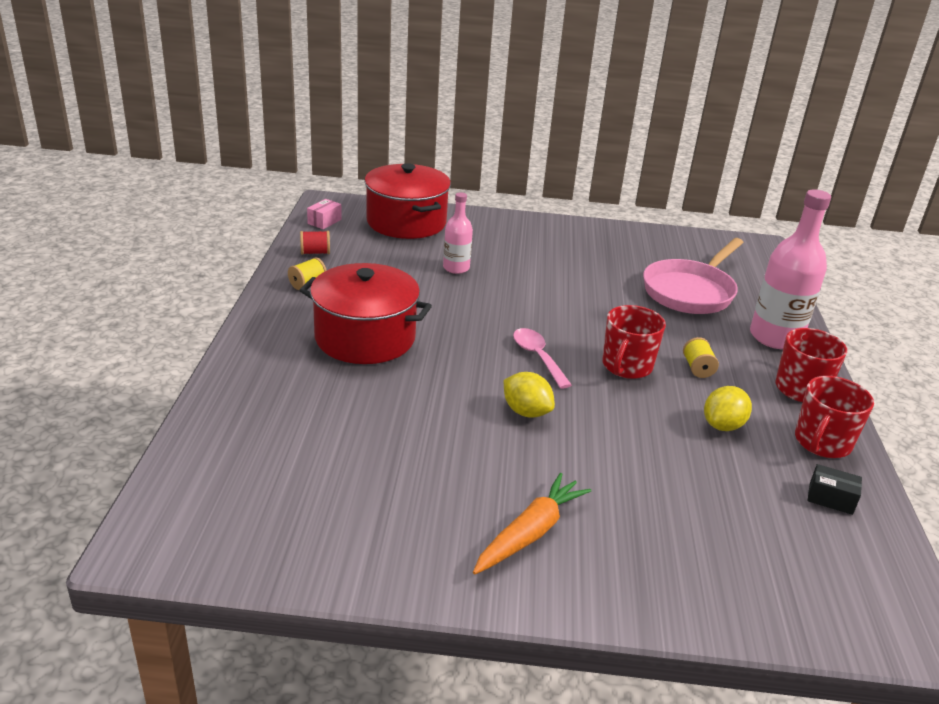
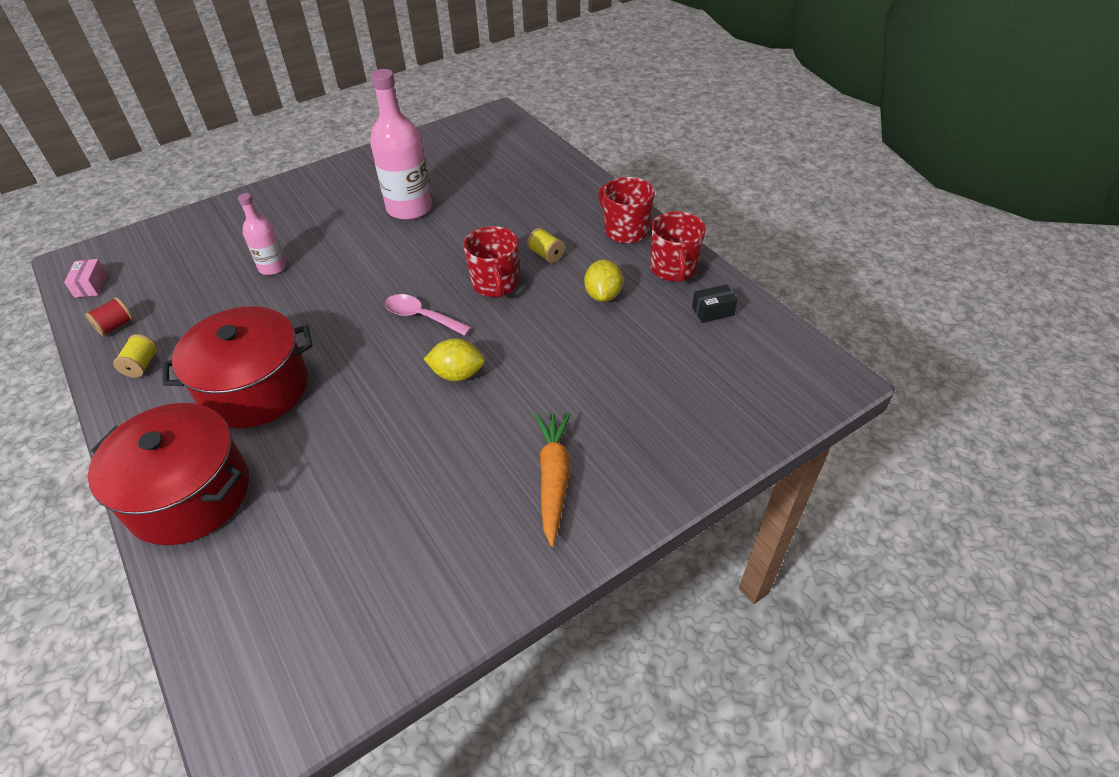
camera: 35 degrees left, 15 degrees up
(406, 222) = (178, 242): red pot -> red pot (189, 494)
(690, 291) = (484, 186): pink pan -> none
(775, 337) = (575, 195): pink bottle -> pink bottle (409, 208)

